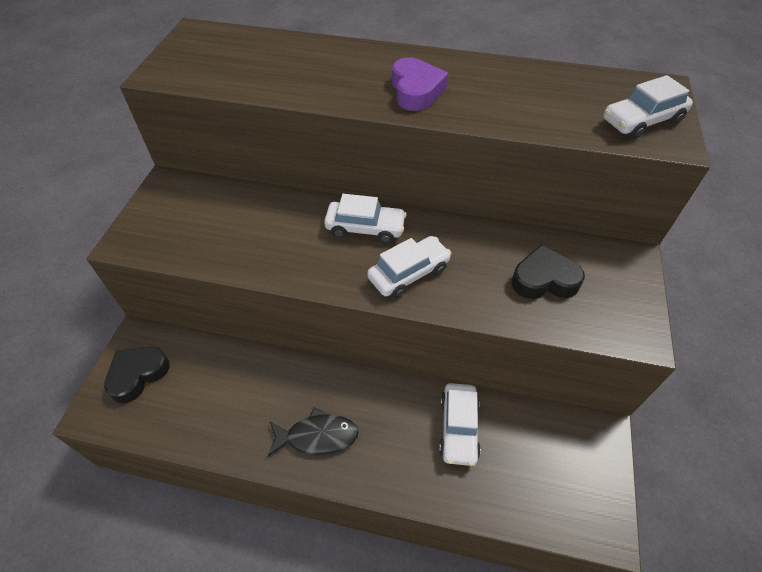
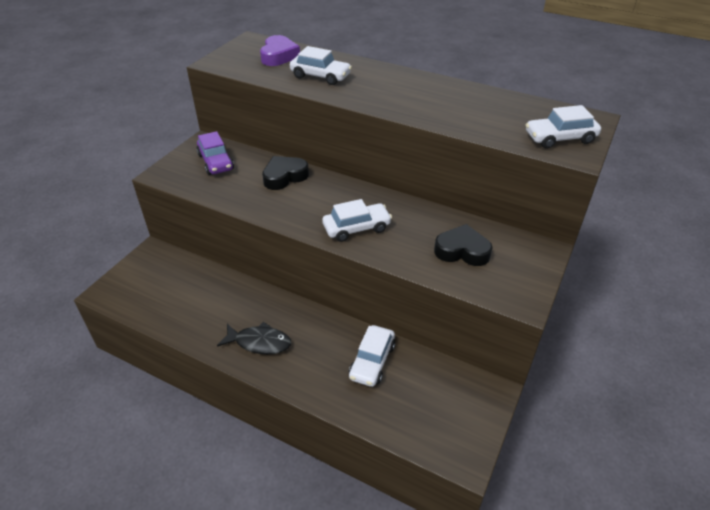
camera: 15 degrees right, 10 degrees down
(138, 375) = (144, 275): black heart -> black heart (284, 177)
(193, 210) = (216, 162): none -> purple car
(365, 228) = (336, 194): white car -> white car (320, 76)
(416, 90) = (392, 96): purple heart -> purple heart (279, 56)

